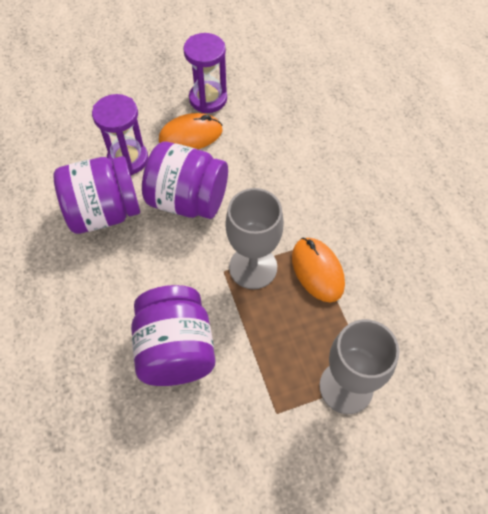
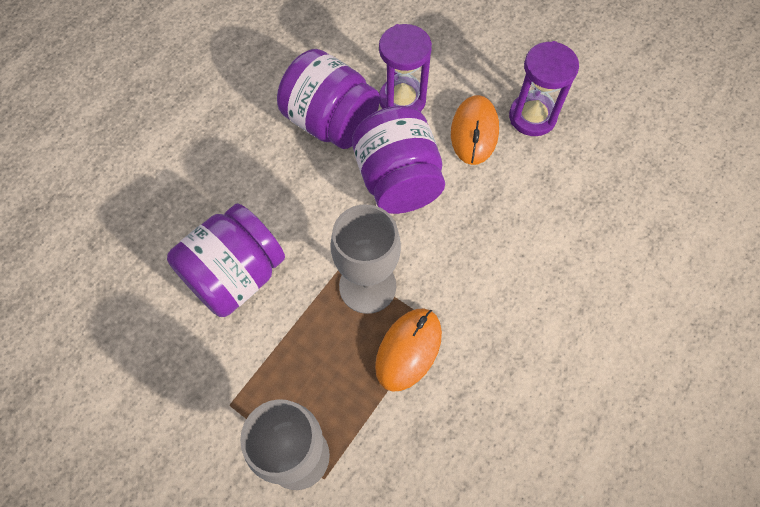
camera: 55 degrees right, 5 degrees up
(191, 135) = (474, 132): orange mouse -> orange mouse turned 60 degrees clockwise

